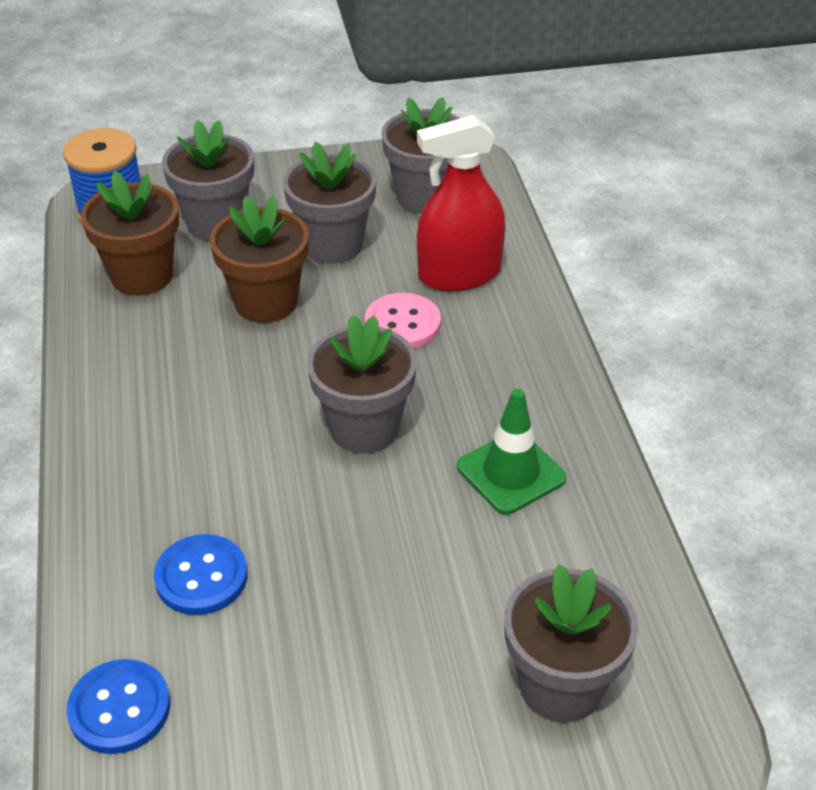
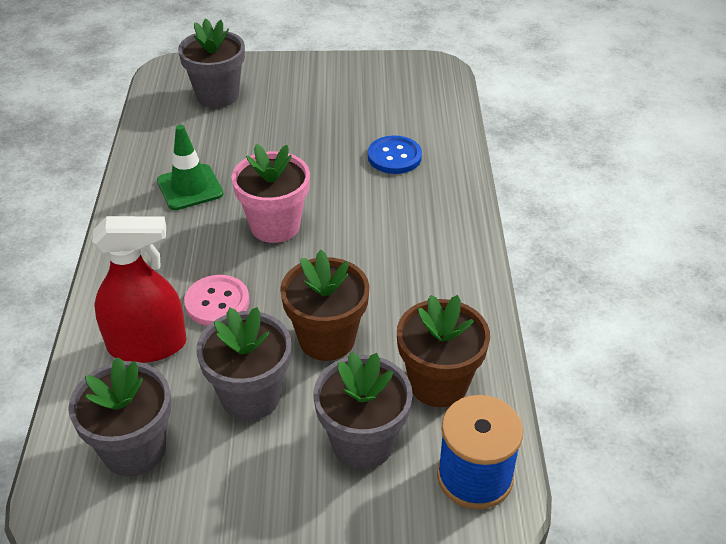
camera: 170 degrees left, 0 degrees up
(119, 708) = (438, 110): blue button -> none
(364, 428) = (275, 226): grey flower pot -> pink flower pot

